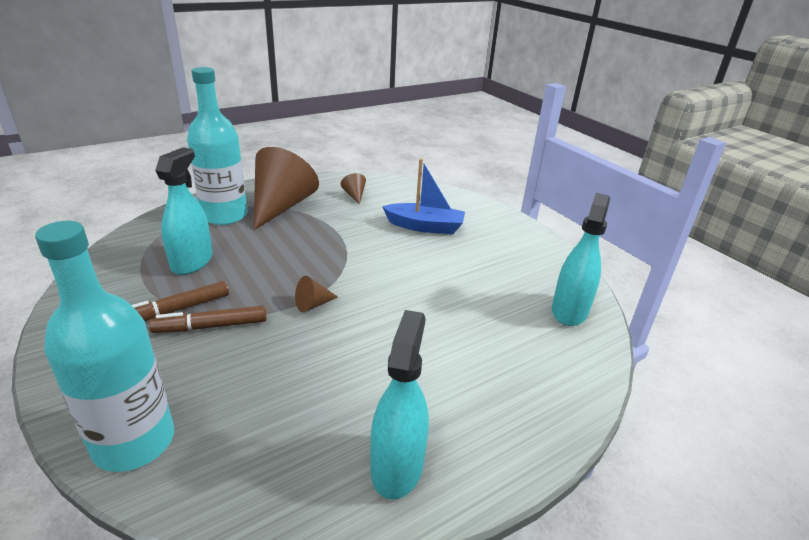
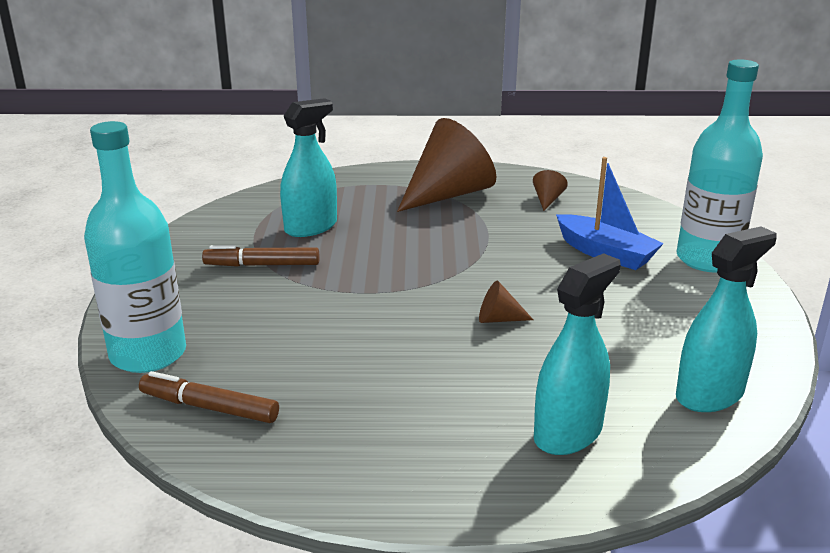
camera: 35 degrees right, 5 degrees down
(211, 326) = (280, 287): brown marker -> brown marker (209, 407)
(224, 215) = (379, 191): turquoise bottle -> turquoise bottle (708, 259)
(313, 304) = (394, 296): brown cone -> brown cone (499, 319)
(397, 466) = (343, 457): turquoise spray bottle -> turquoise spray bottle (568, 433)

